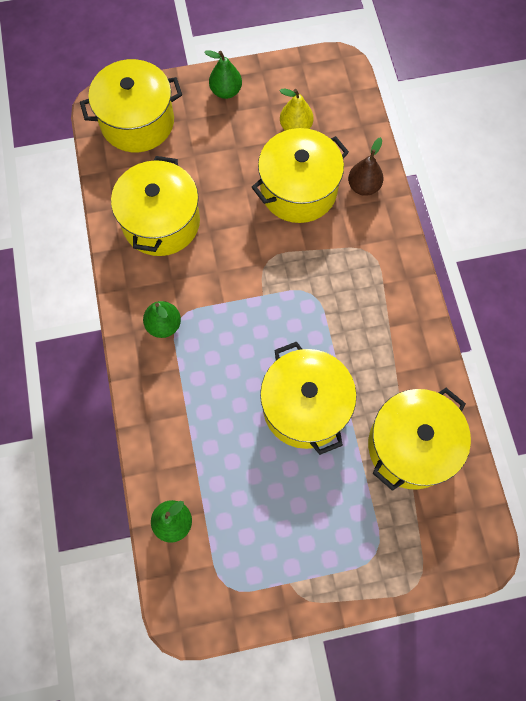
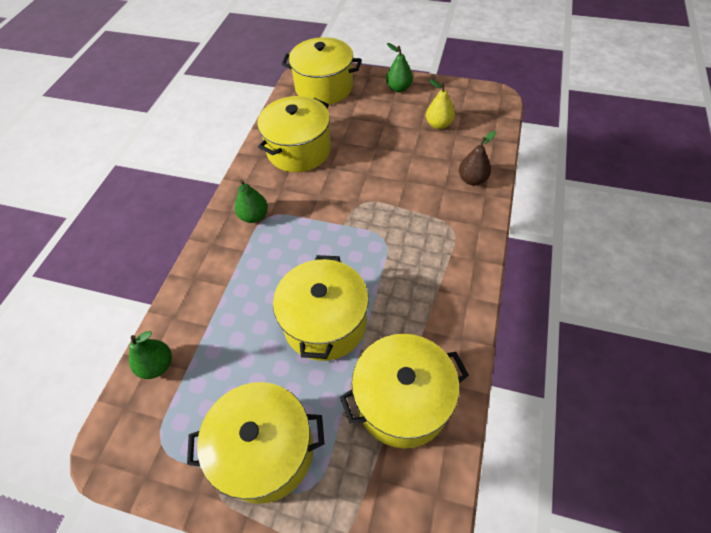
camera: 30 degrees right, 15 degrees down
(298, 190) = (416, 164): yellow pot -> yellow pot (266, 450)

